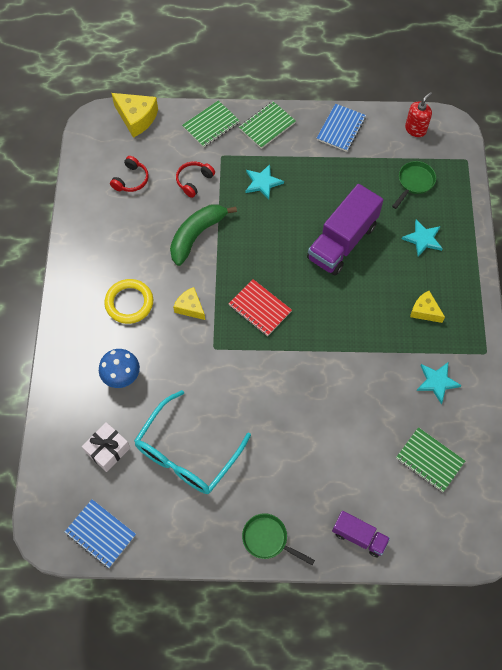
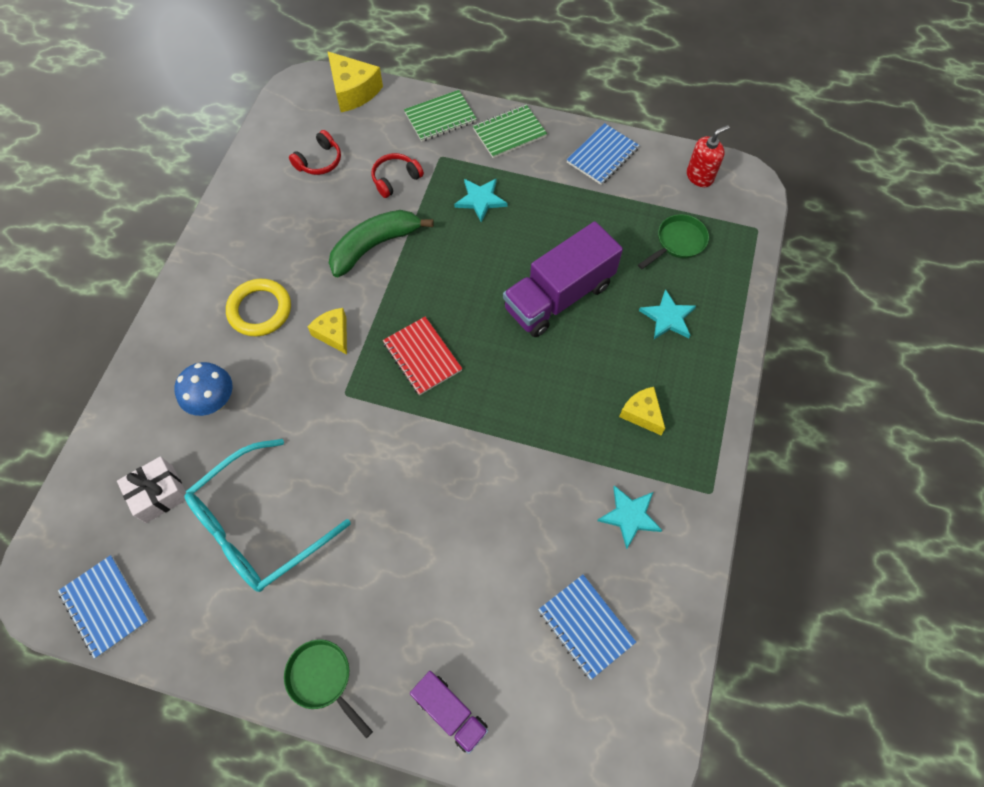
camera: 15 degrees right, 0 degrees up
(429, 460) = (585, 626): green notebook -> blue notebook

